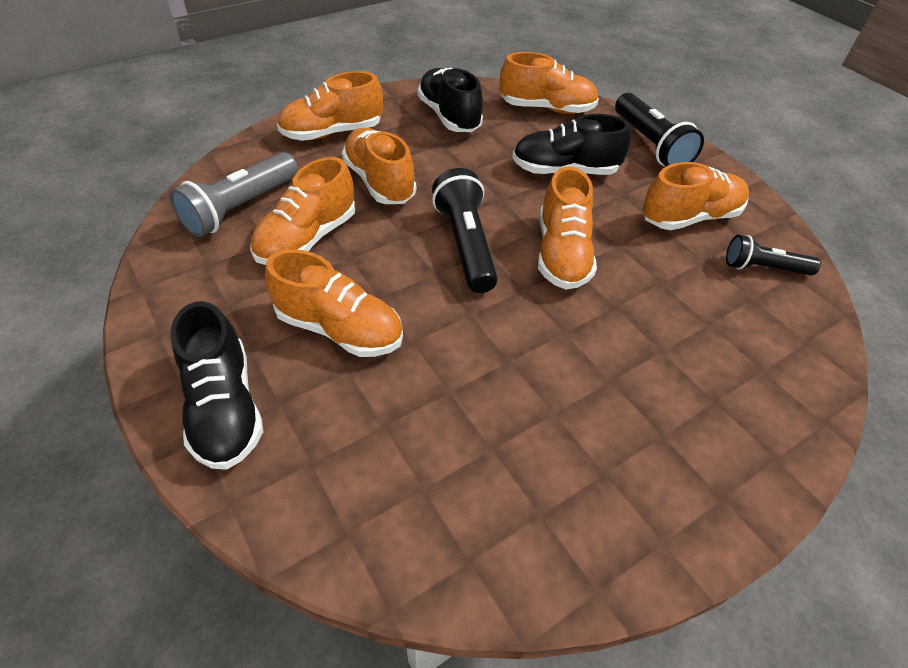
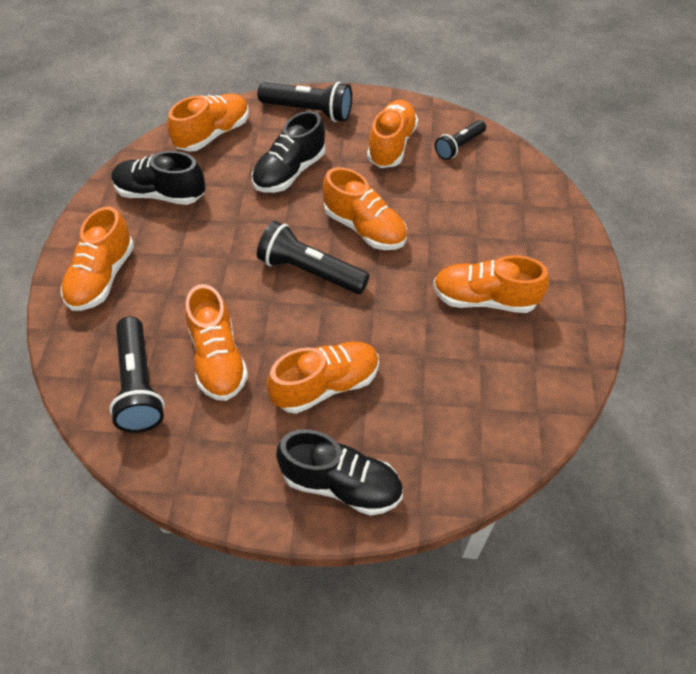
camera: 50 degrees left, 5 degrees up
(241, 207) = (139, 385): grey flashlight -> black flashlight
(379, 182) = (196, 281): orange shoe -> orange shoe (484, 299)

